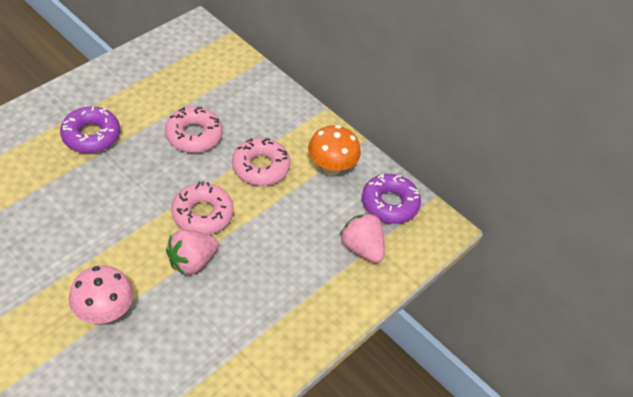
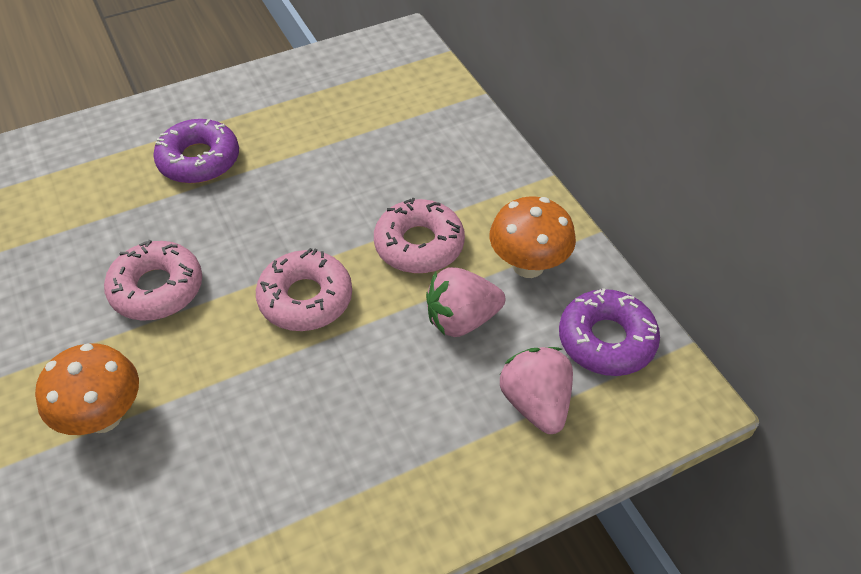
camera: 25 degrees right, 0 degrees up
(104, 312) = (103, 417): pink mushroom -> orange mushroom
(191, 261) = (260, 367): pink strawberry -> pink strawberry (461, 320)
(194, 135) = (339, 183): pink donut -> pink donut (157, 289)

